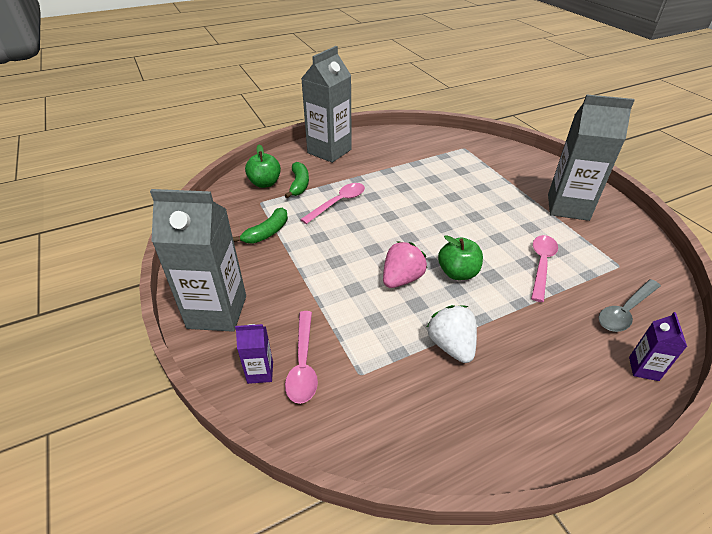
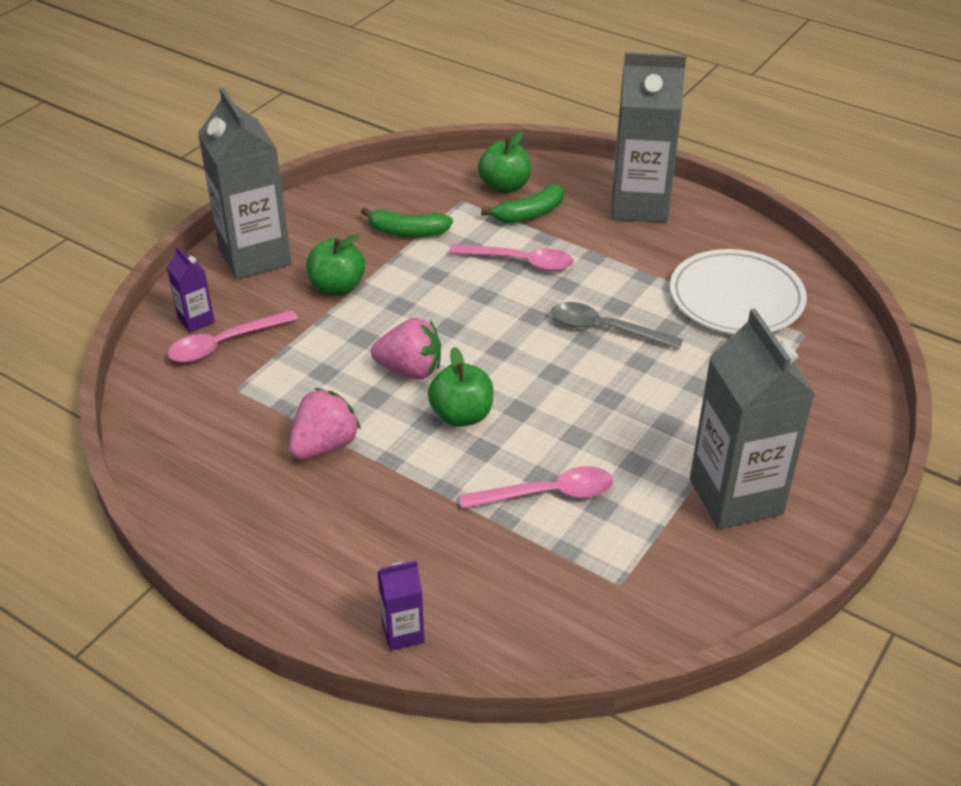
camera: 60 degrees right, 0 degrees up
(292, 282) = (337, 287): none -> green apple
(425, 154) = (736, 298): none -> white plate
(451, 345) = (325, 445): white strawberry -> pink strawberry
(625, 311) = (510, 601): grey spoon -> grey spoon (605, 329)

